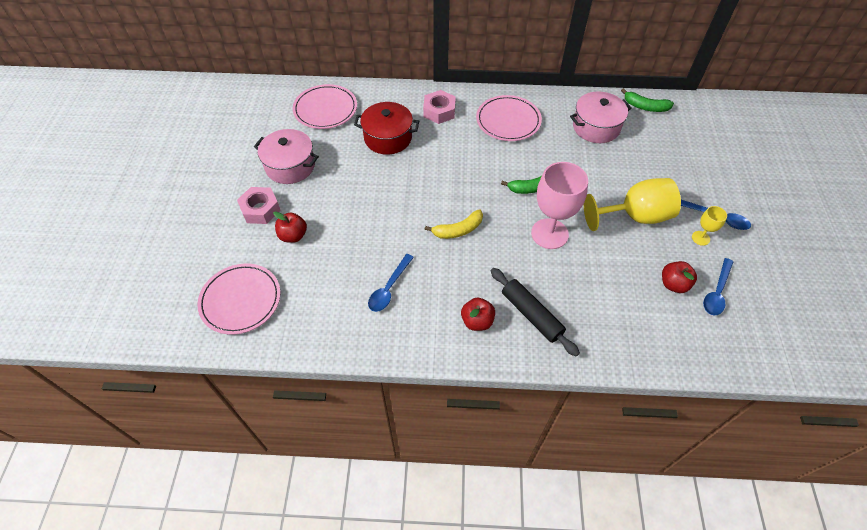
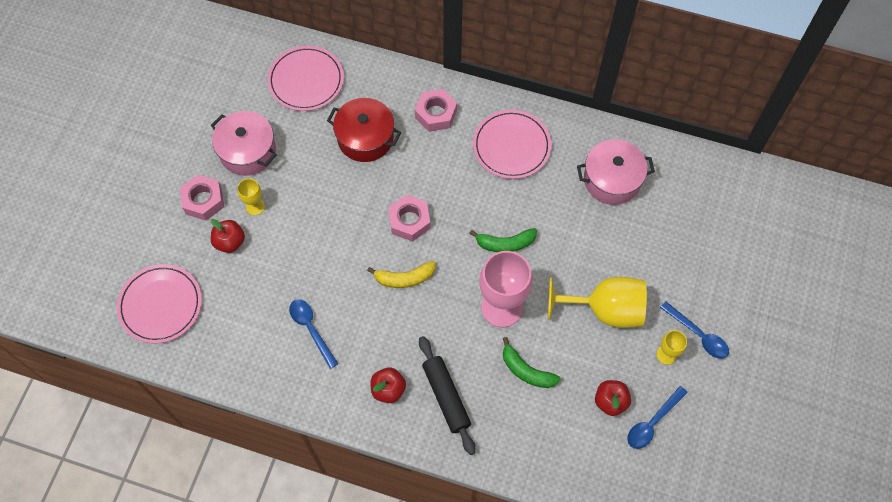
camera: 15 degrees right, 10 degrees up
(308, 204) = (255, 206): none -> yellow goblet
(389, 288) = (311, 329): blue spoon -> blue spoon turned 105 degrees clockwise
(446, 187) = (409, 221): none -> pink nut
(645, 107) = (684, 164): green banana -> green banana (526, 370)

